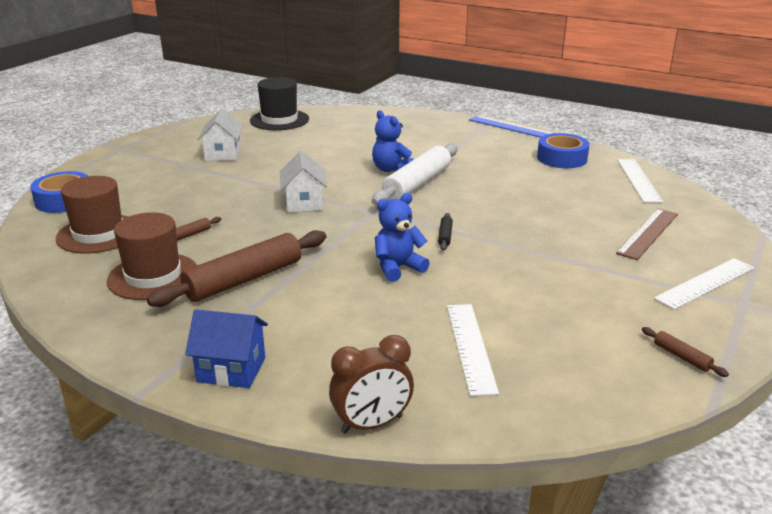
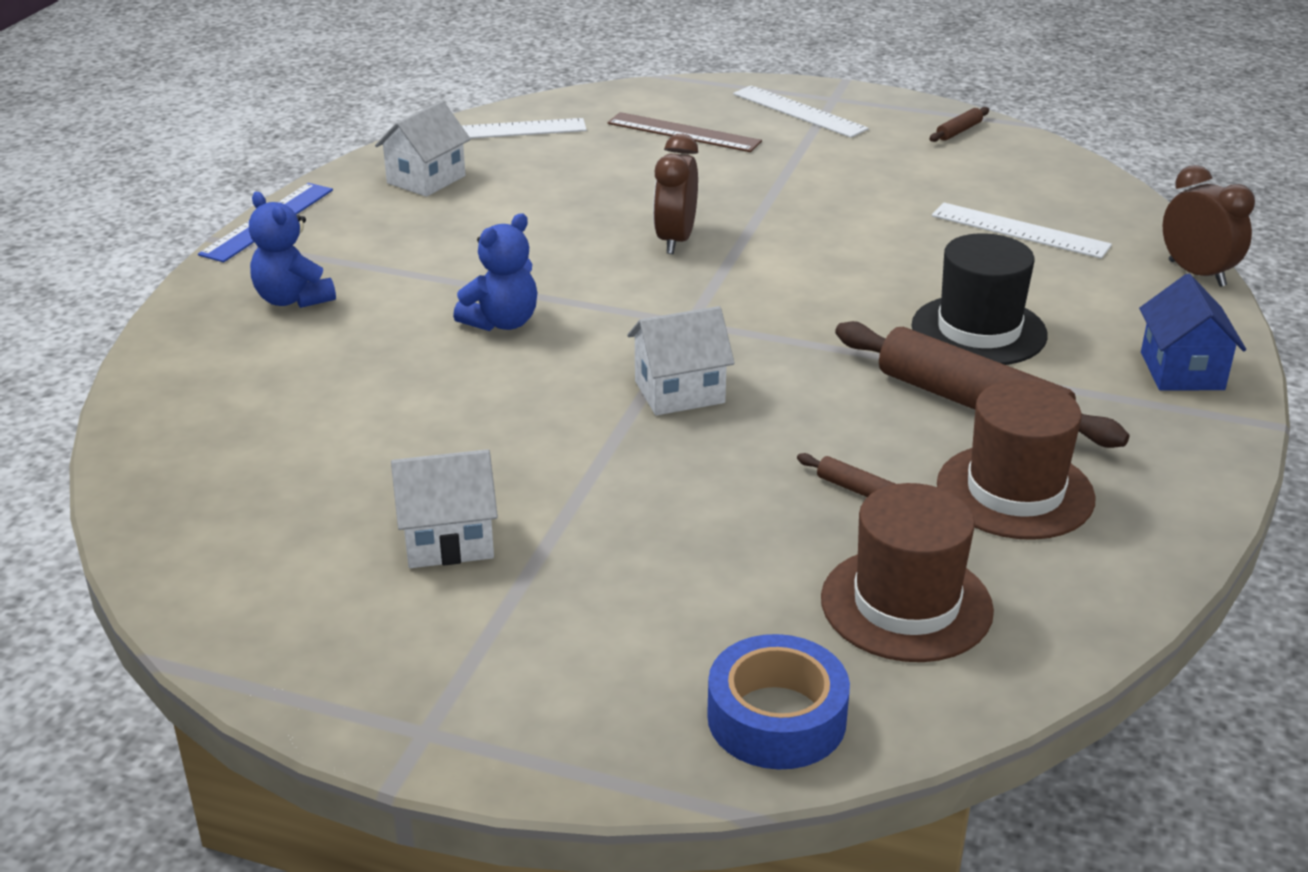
camera: 100 degrees left, 5 degrees up
(279, 120) = (198, 500): black hat -> black hat (979, 331)
(398, 268) = (865, 286): blue teddy bear -> blue teddy bear (293, 299)
(417, 184) = (564, 293): white rolling pin -> none
(445, 236) = (751, 259): black rolling pin -> none
(470, 347) = (1020, 230): white ruler -> white ruler turned 45 degrees clockwise
(475, 216) = (675, 240): none -> brown clock
(562, 158) = (426, 179): blue tape -> white house

